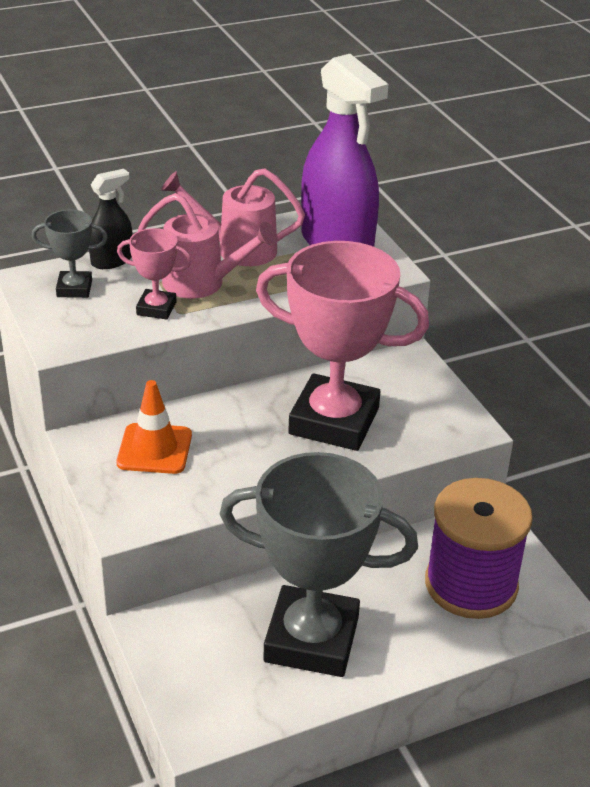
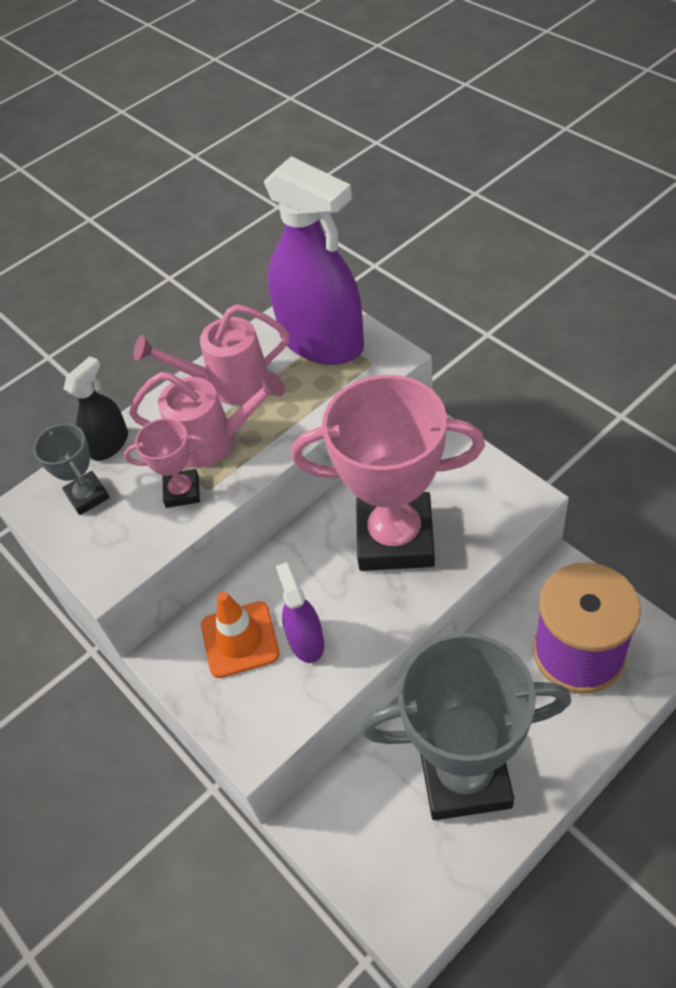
camera: 10 degrees left, 15 degrees up
(74, 288) = (87, 496): grey trophy -> grey trophy turned 75 degrees clockwise
(212, 468) = (306, 641): none -> purple spray bottle

